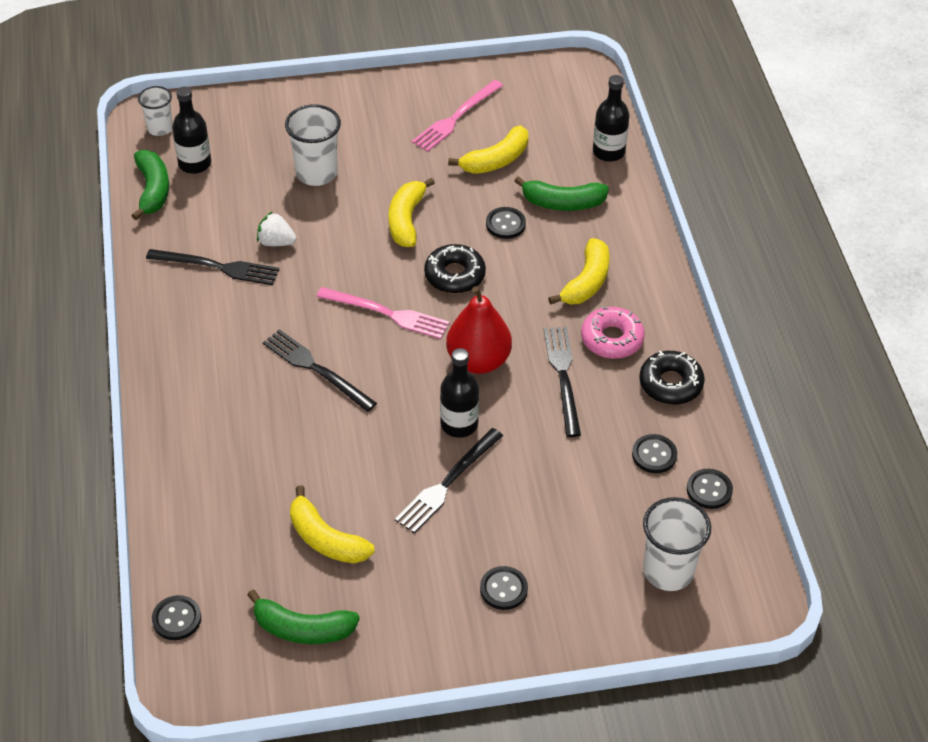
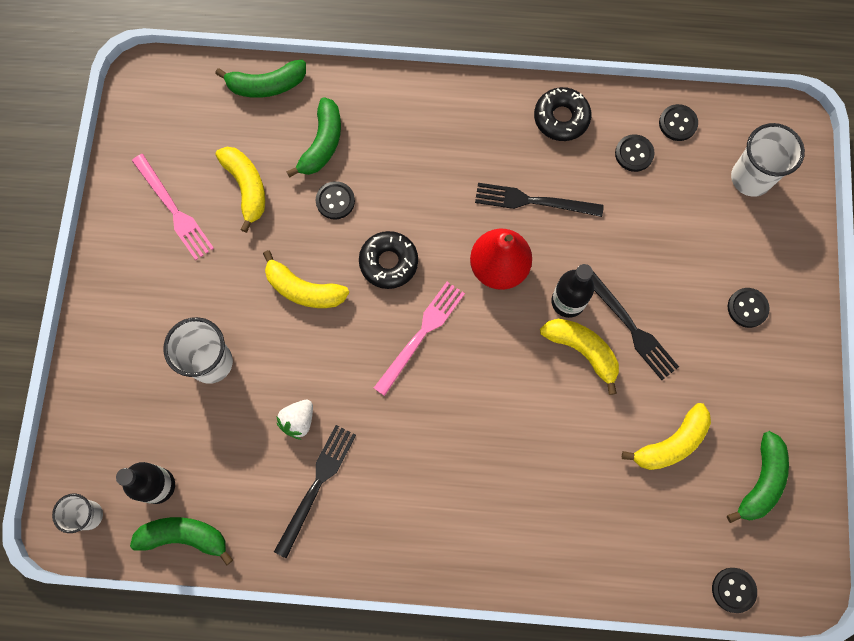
camera: 75 degrees left, 25 degrees up
(316, 369) = (474, 414): black fork -> none
(586, 282) = (427, 151): yellow banana -> yellow banana (582, 350)
(608, 152) = (266, 85): black bottle -> green banana
(612, 339) = (500, 149): pink donut -> none

